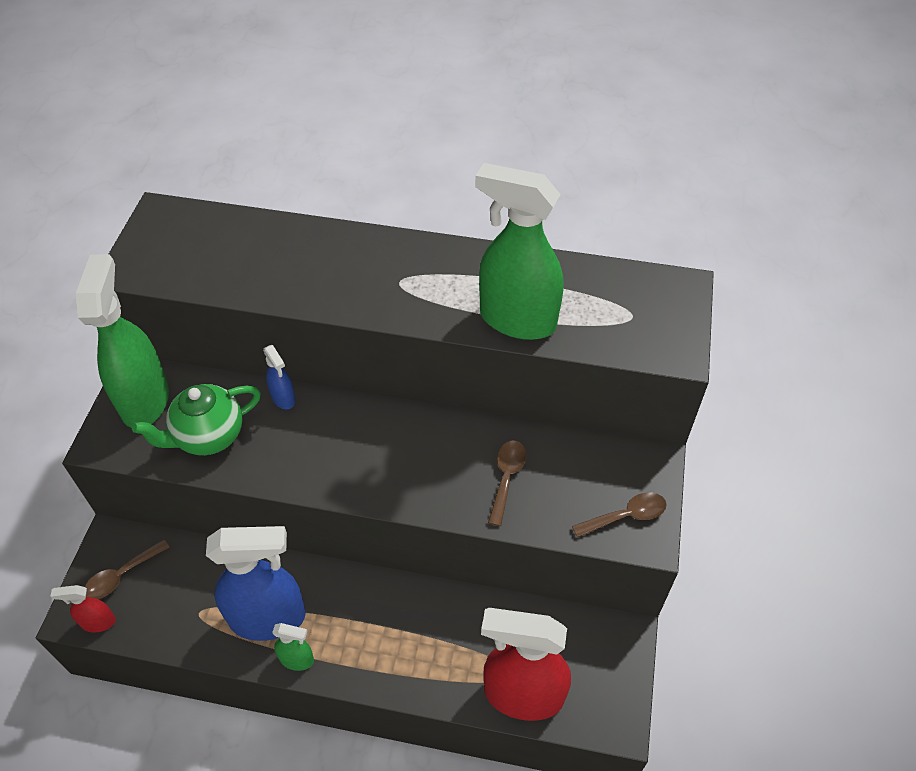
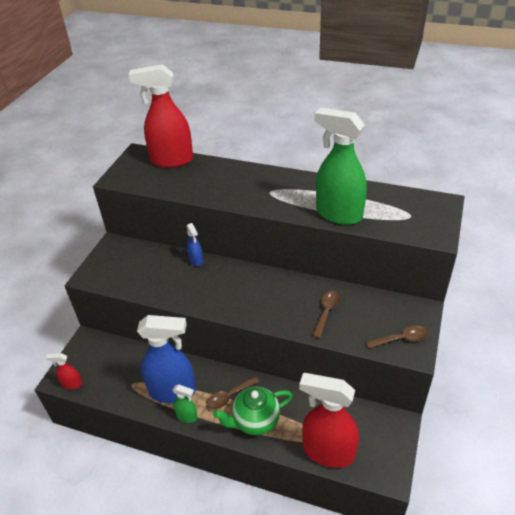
camera: 10 degrees right, 10 degrees down
(121, 575) = (89, 359): brown spoon -> brown spoon (229, 396)
(145, 400) = (116, 256): green spray bottle -> none
(208, 436) = (149, 277): green teapot -> green teapot (255, 421)
(222, 226) = (171, 160): none -> red spray bottle

